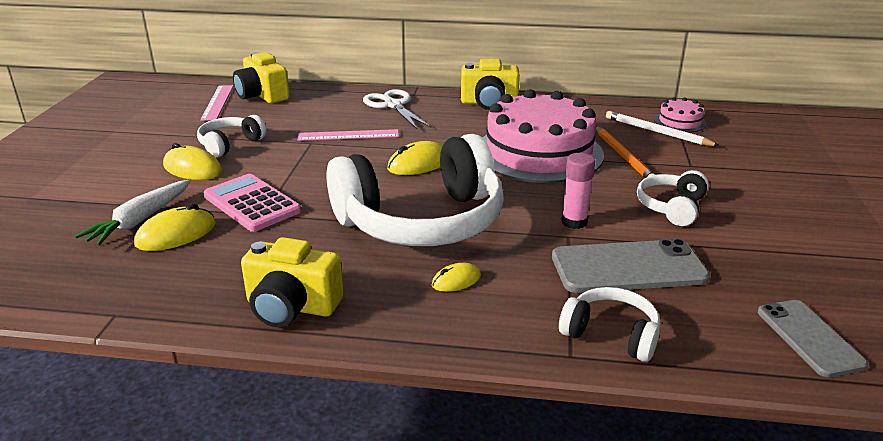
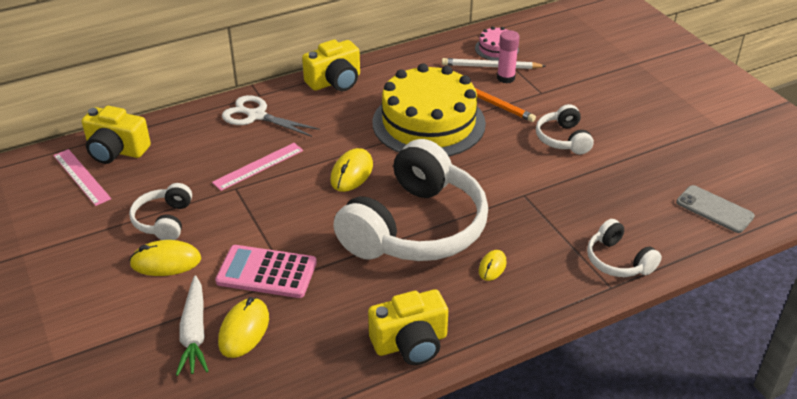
camera: 35 degrees left, 10 degrees up
(538, 153) = (428, 123): pink cake -> yellow cake
(574, 222) = (516, 180): pink glue stick -> pink glue stick (506, 78)
(611, 335) = (618, 261): white headphones -> white headphones turned 120 degrees counterclockwise
(628, 267) = (582, 204): grey phone -> none

